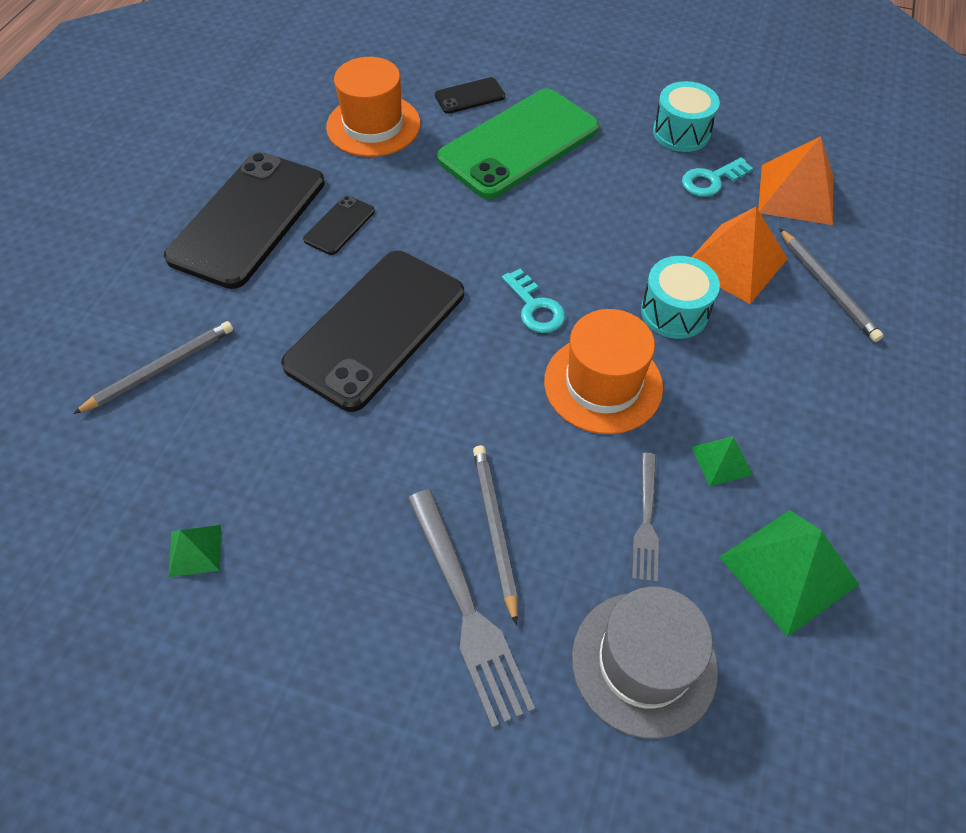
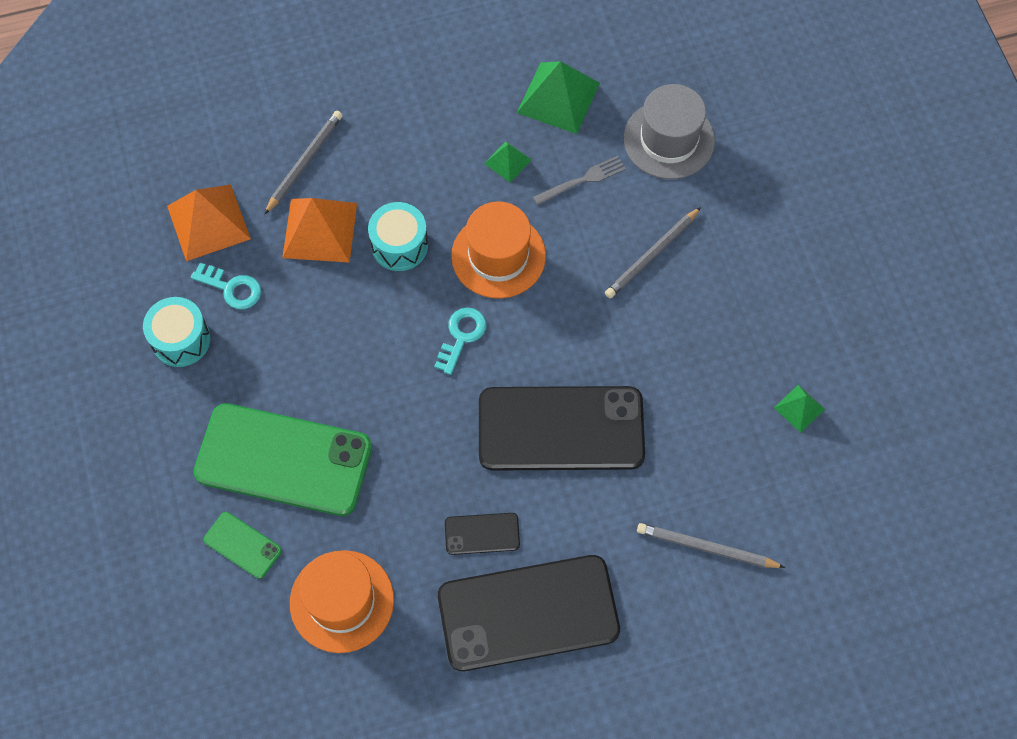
camera: 125 degrees left, 10 degrees up
(468, 611) = (711, 238): grey fork -> none
(470, 96) = (242, 545): black phone -> green phone

